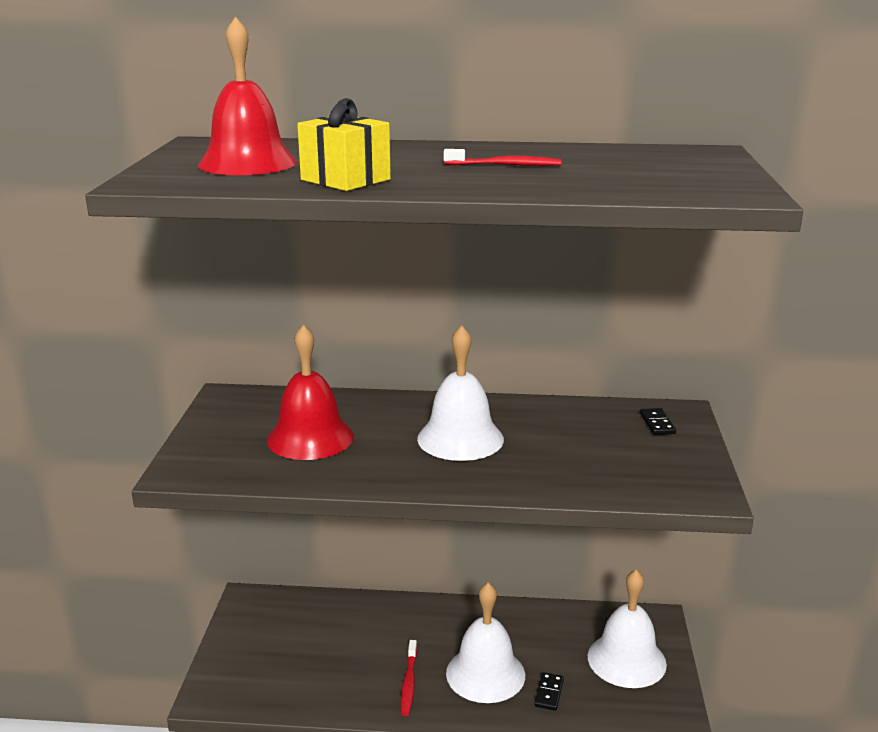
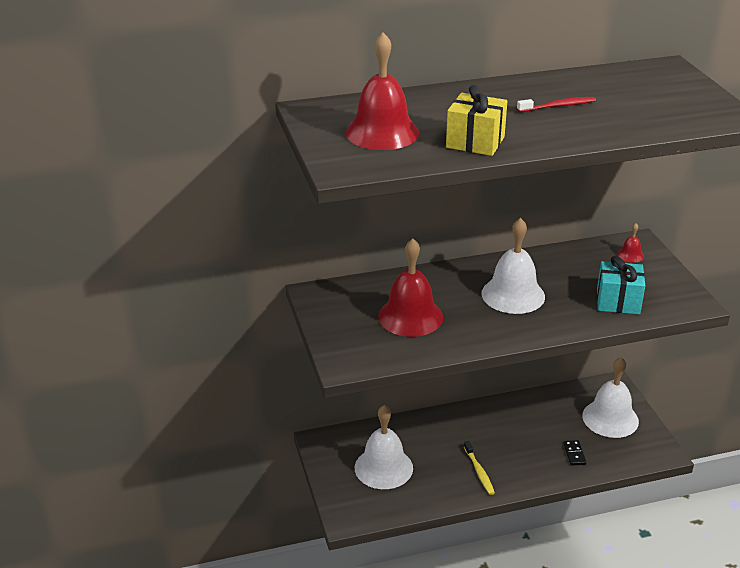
camera: 20 degrees left, 10 degrees up
(409, 683) = (479, 472): red toothbrush -> yellow toothbrush
(485, 674) = (525, 452): white bell -> white bell (383, 467)
(595, 471) = (618, 302): none -> turquoise gift
(657, 423) = (630, 255): black domino -> red bell

